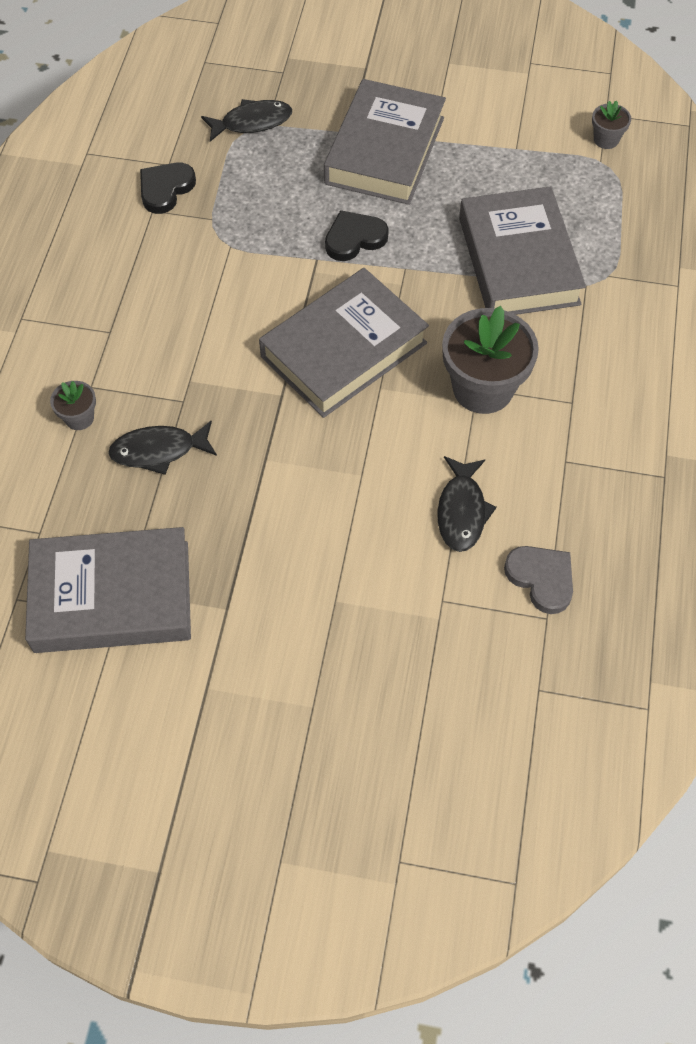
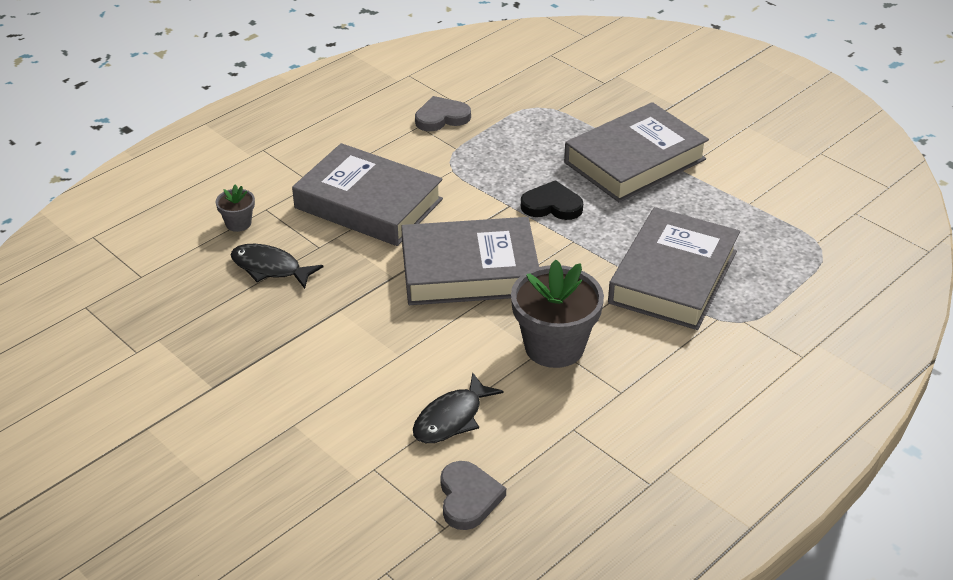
camera: 35 degrees right, 20 degrees down
(112, 596) = (145, 338): grey book -> grey book (368, 203)
(165, 189) = (441, 117): black heart -> grey heart
(252, 122) = (548, 103): black fish -> none
(606, 139) = (837, 229): grey flower pot -> none

